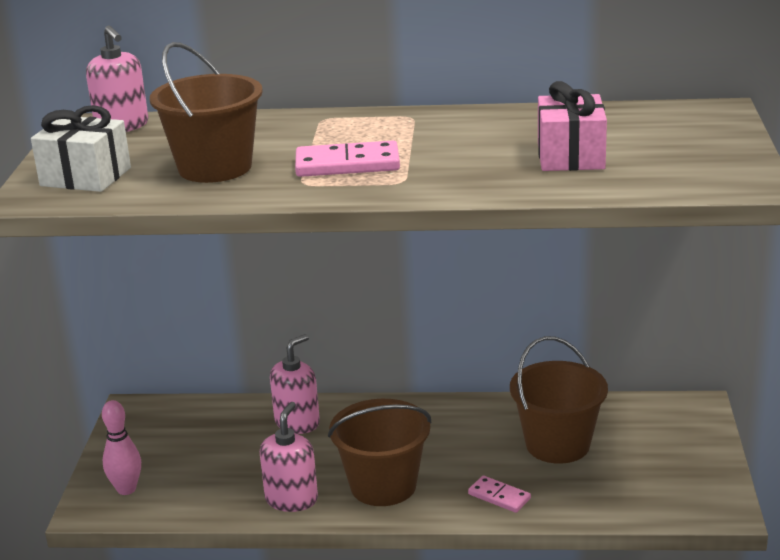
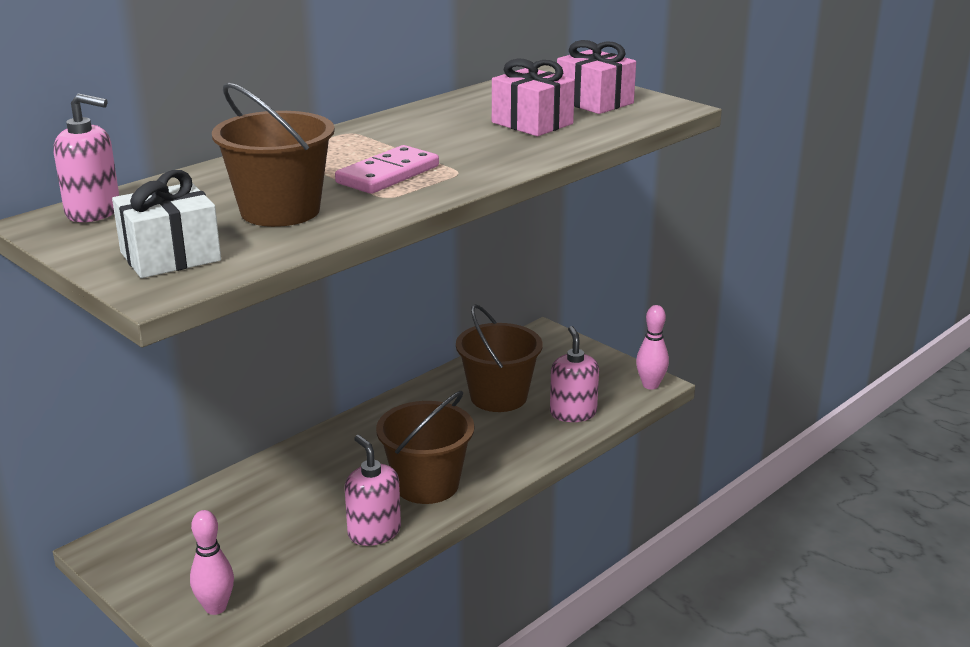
camera: 50 degrees left, 0 degrees up
(297, 422) = (282, 480): pink soap dispenser -> pink soap dispenser (573, 413)
(499, 496) = (516, 447): pink domino -> none
(682, 153) = (594, 102): none -> pink gift
(717, 509) = (650, 385): none -> pink bowling pin

